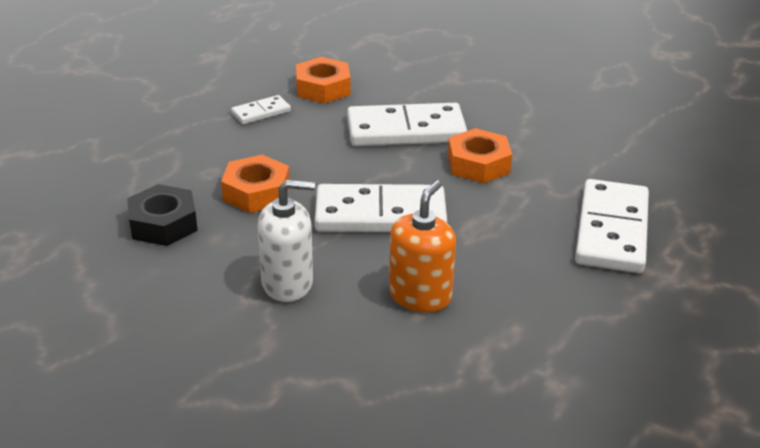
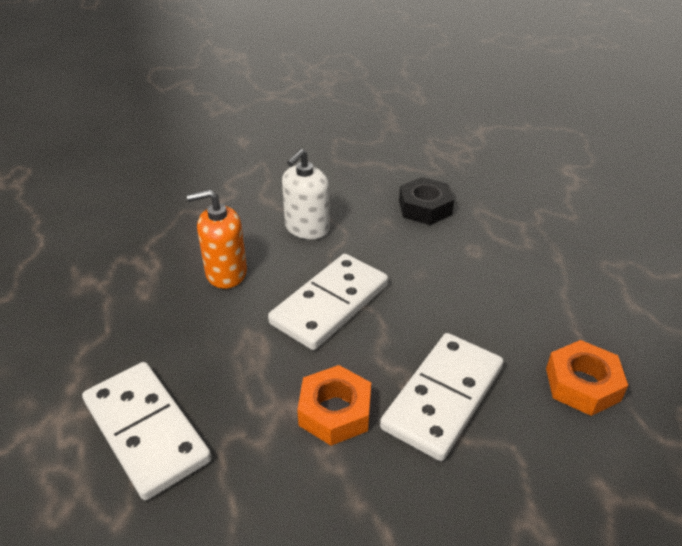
camera: 130 degrees right, 5 degrees up
(256, 192) = (424, 259): orange nut -> none
(261, 112) = (557, 317): white domino -> none
(420, 295) = (226, 273): orange soap dispenser -> orange soap dispenser turned 105 degrees clockwise

